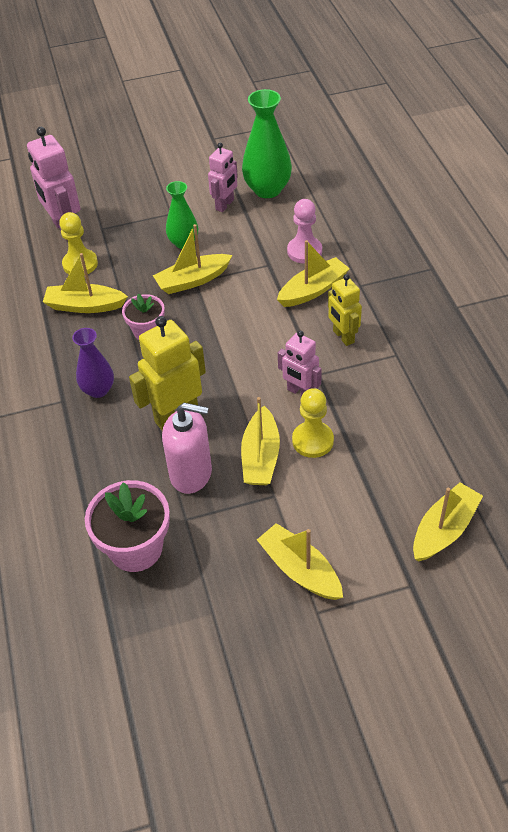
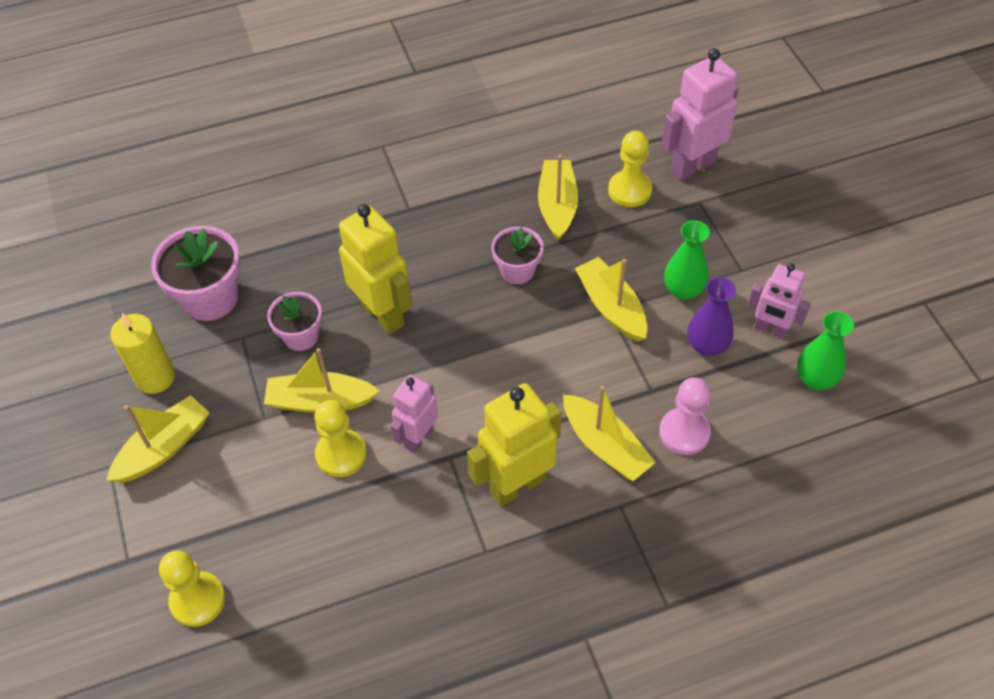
camera: 85 degrees right, 5 degrees up
(98, 390) = (424, 237): purple vase -> purple vase (707, 346)
(191, 473) = (301, 336): pink soap dispenser -> pink flower pot
(222, 586) = (155, 377): none -> yellow candle
(267, 189) = (815, 379): green vase -> green vase, size x0.63
(343, 337) = (517, 485): yellow robot -> yellow robot, size x1.59
(444, 529) = (198, 600): yellow boat -> yellow pawn

